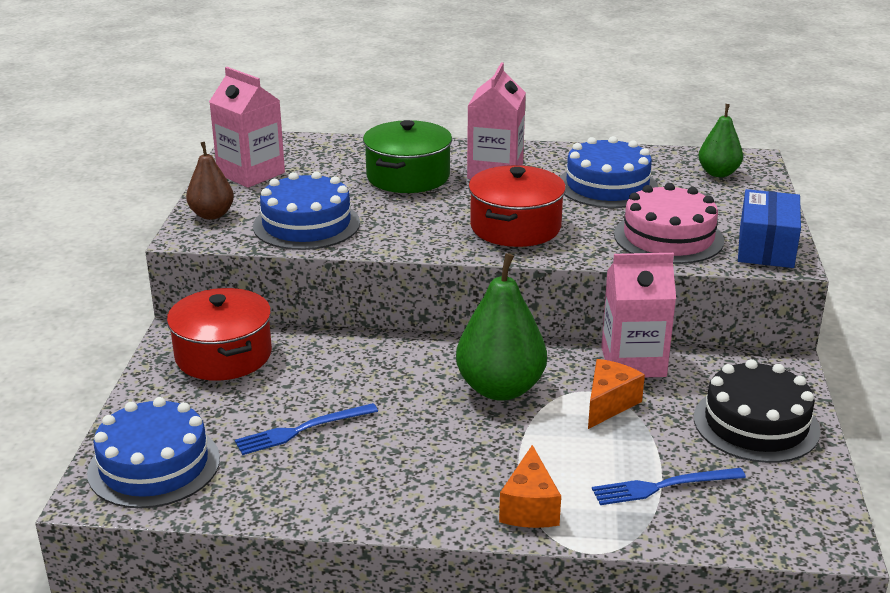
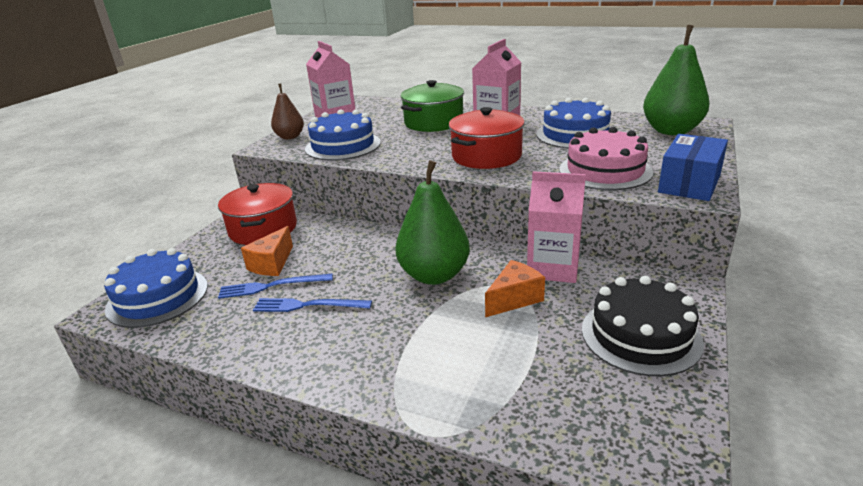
camera: 20 degrees right, 0 degrees up
(529, 507) = (396, 378): orange cheese -> orange cheese (272, 264)
(663, 486) = (524, 380): blue fork -> blue fork (308, 305)
(718, 173) = (671, 131): green pear -> green pear, size x1.72

